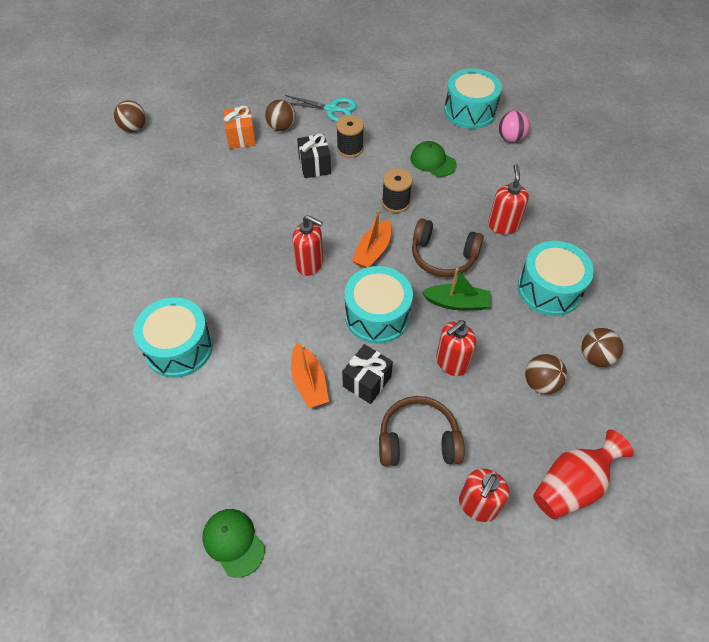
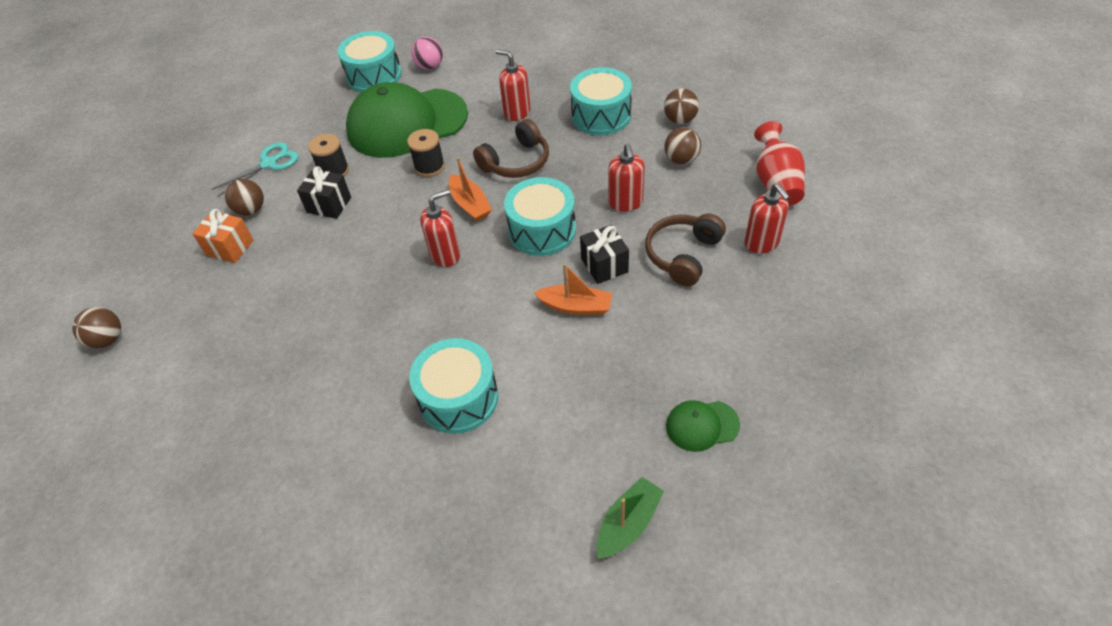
camera: 55 degrees left, 5 degrees down
(433, 161) = (407, 123): green cap -> green cap, size x2.36
(456, 303) = (570, 174): green boat -> green boat (628, 524)

